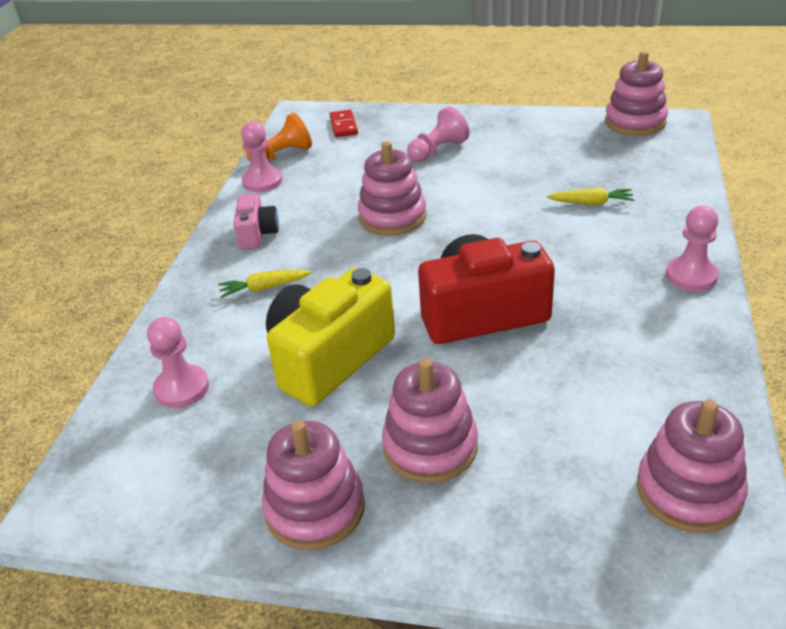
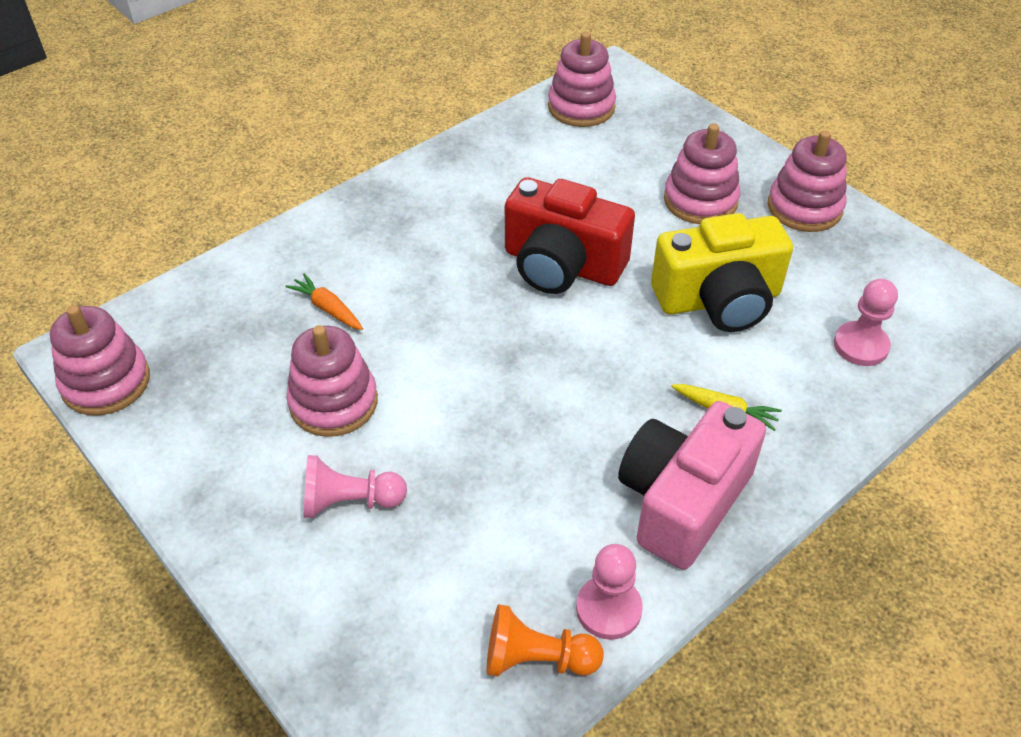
camera: 145 degrees left, 10 degrees up
(257, 234) = (682, 501): pink camera -> pink camera, size x1.92
(344, 126) = (391, 671): red domino -> none
(392, 217) = (519, 422): pink stacking toy -> pink stacking toy (333, 402)
(591, 203) = (327, 308): yellow carrot -> orange carrot
(691, 276) = (376, 199): pink pawn -> none

